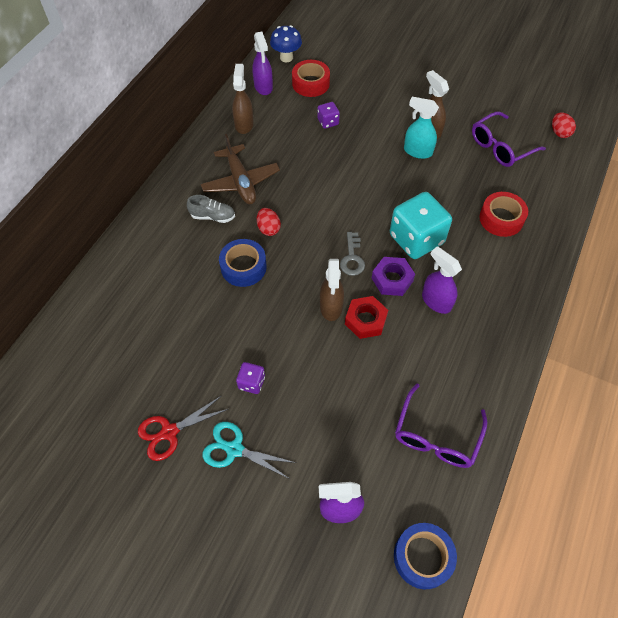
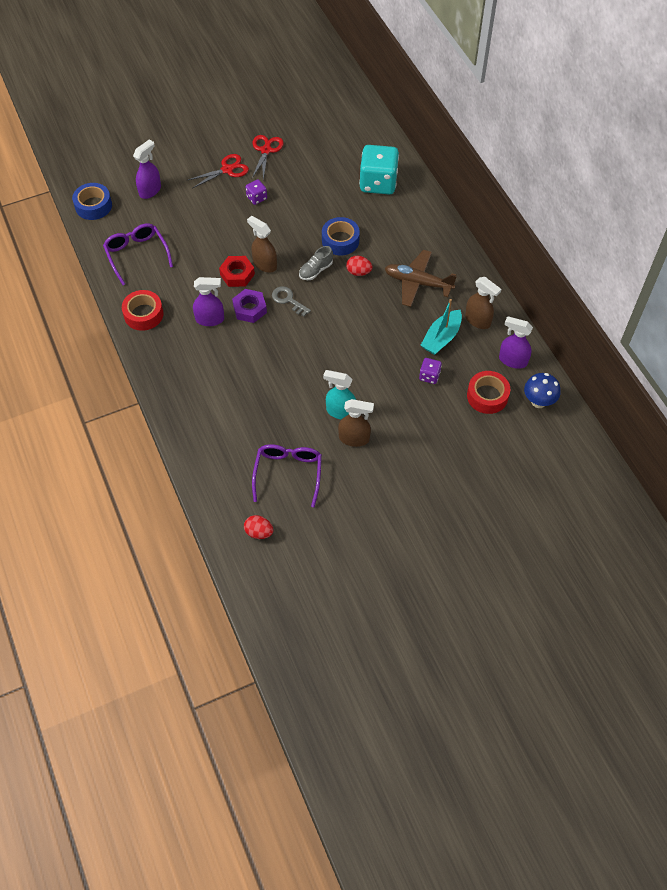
camera: 130 degrees right, 0 degrees up
(213, 216) = (400, 249): grey shoe -> grey shoe (316, 270)
(234, 449) = (227, 169): turquoise scissors -> red scissors
(284, 135) = (441, 338): none -> turquoise boat
(416, 239) = (265, 346): turquoise dice -> turquoise dice (378, 183)
(417, 151) = (340, 411): turquoise spray bottle -> turquoise spray bottle turned 135 degrees counterclockwise
(501, 219) = (227, 411): red tape -> red tape (143, 314)

